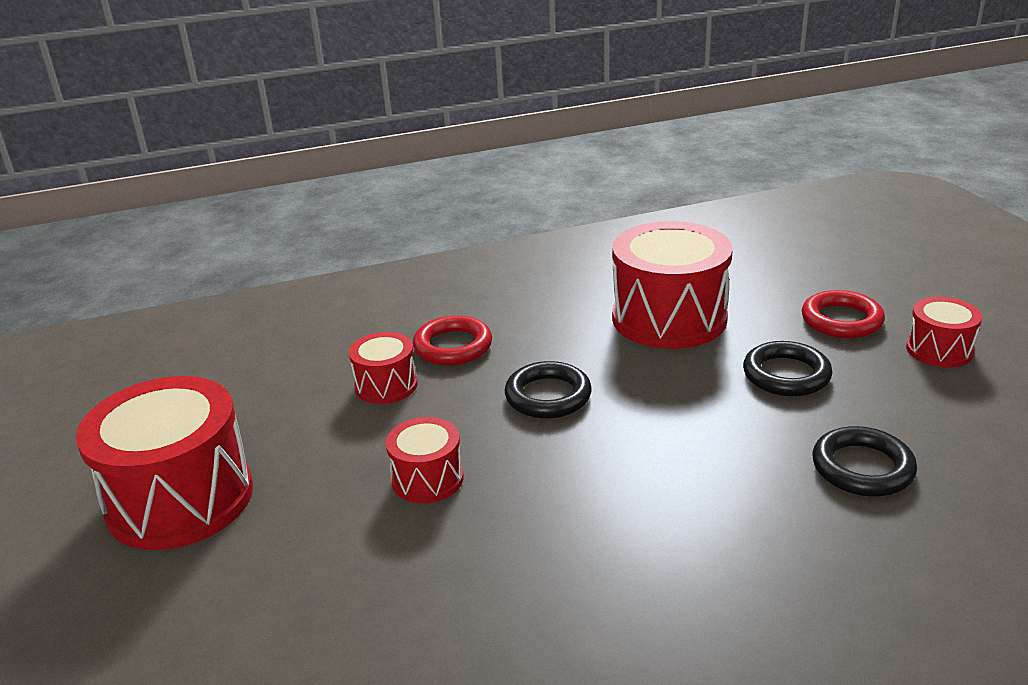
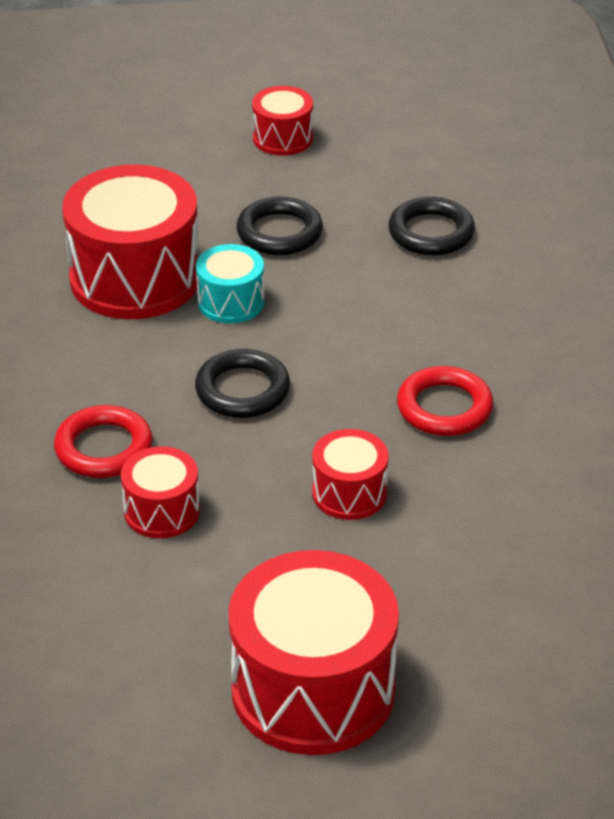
camera: 80 degrees left, 10 degrees up
(665, 368) = (231, 302): none -> turquoise drum
(841, 320) = (202, 173): red ring -> red ring (444, 407)

